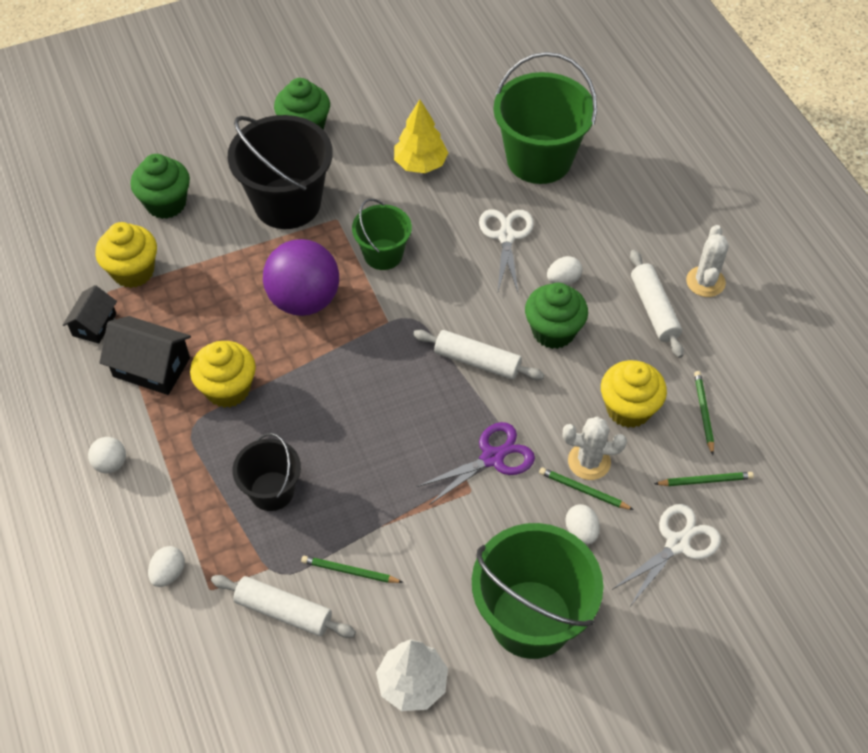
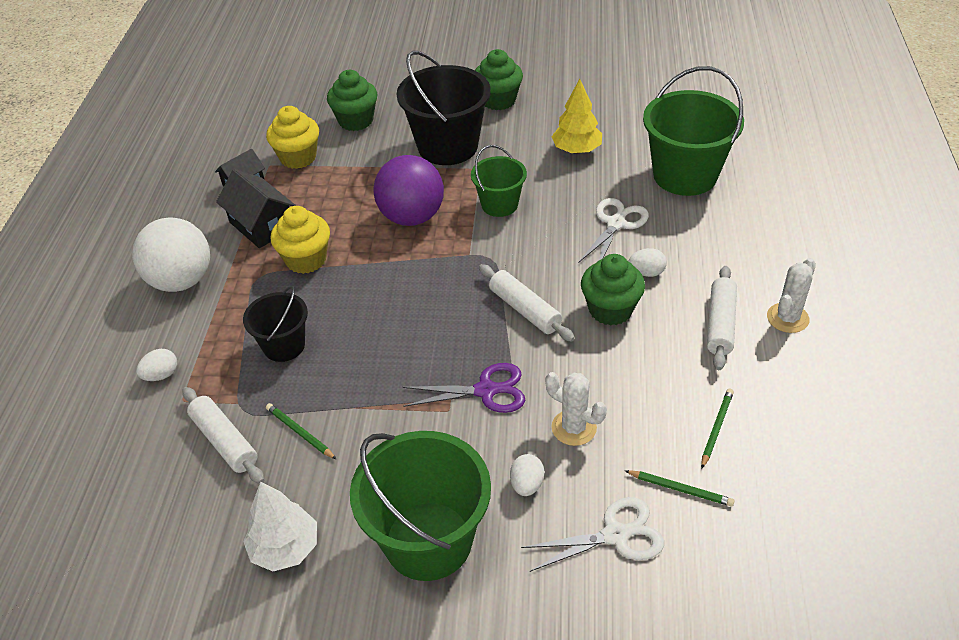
camera: 30 degrees right, 10 degrees down
(111, 464) = (181, 281): white ball -> white ball, size x2.24
(584, 490) = (552, 450): green pencil -> none
(628, 409) = (641, 398): yellow cupcake -> none

